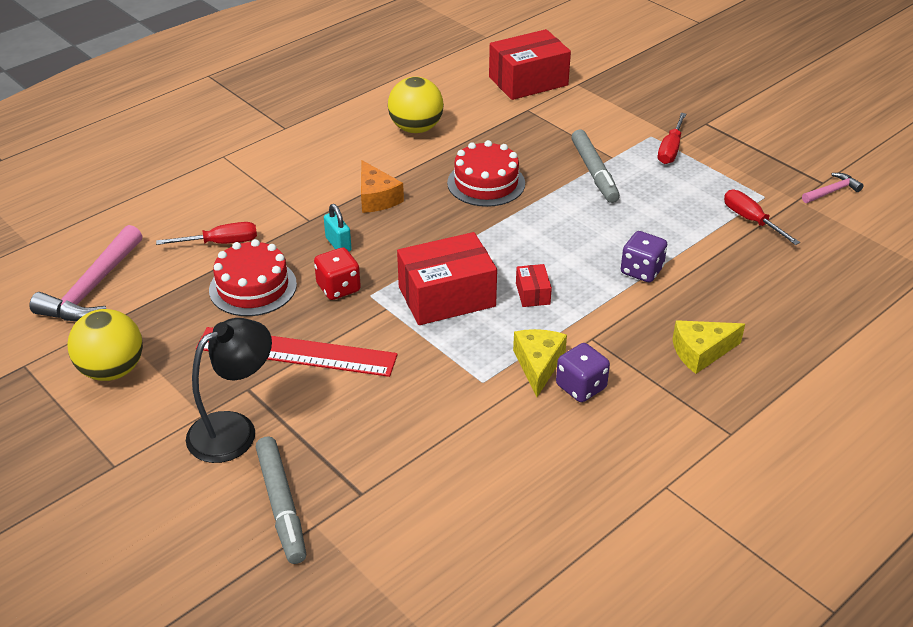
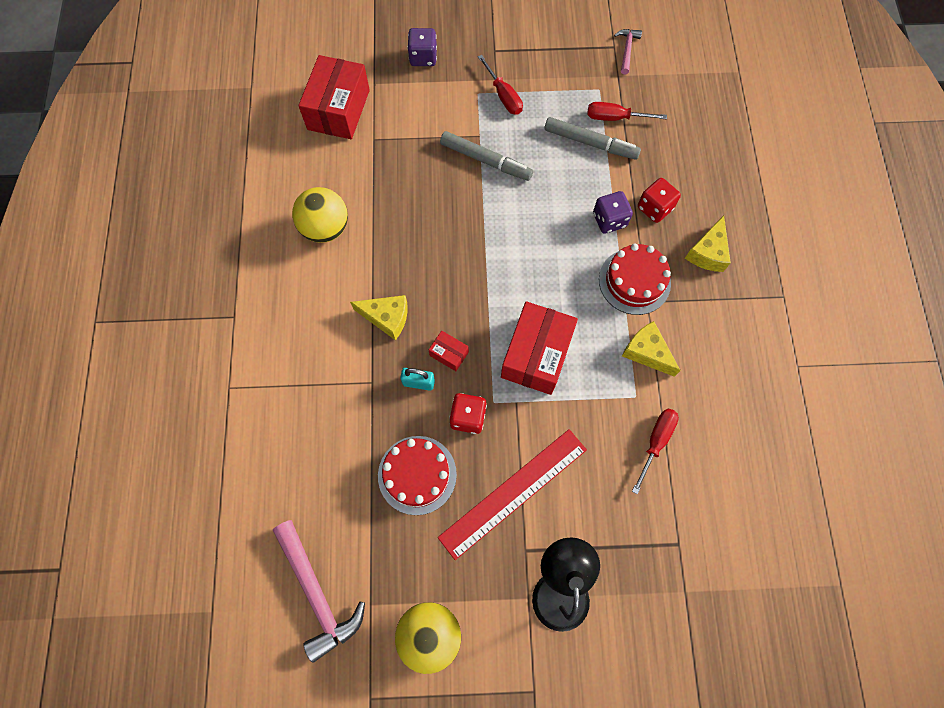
camera: 50 degrees left, 30 degrees up
(221, 243) = (344, 463): red screwdriver -> red screwdriver (655, 442)
(281, 505) = (653, 601): grey marker -> grey marker (590, 143)
(376, 198) = (387, 318): orange cheese -> yellow cheese
(486, 183) = (435, 235): red cake -> red cake (634, 281)
(532, 293) = (577, 301): red box -> red box (449, 354)
(581, 387) = (685, 344): purple dice -> purple dice (423, 57)
(696, 292) = (654, 208): none -> red dice

